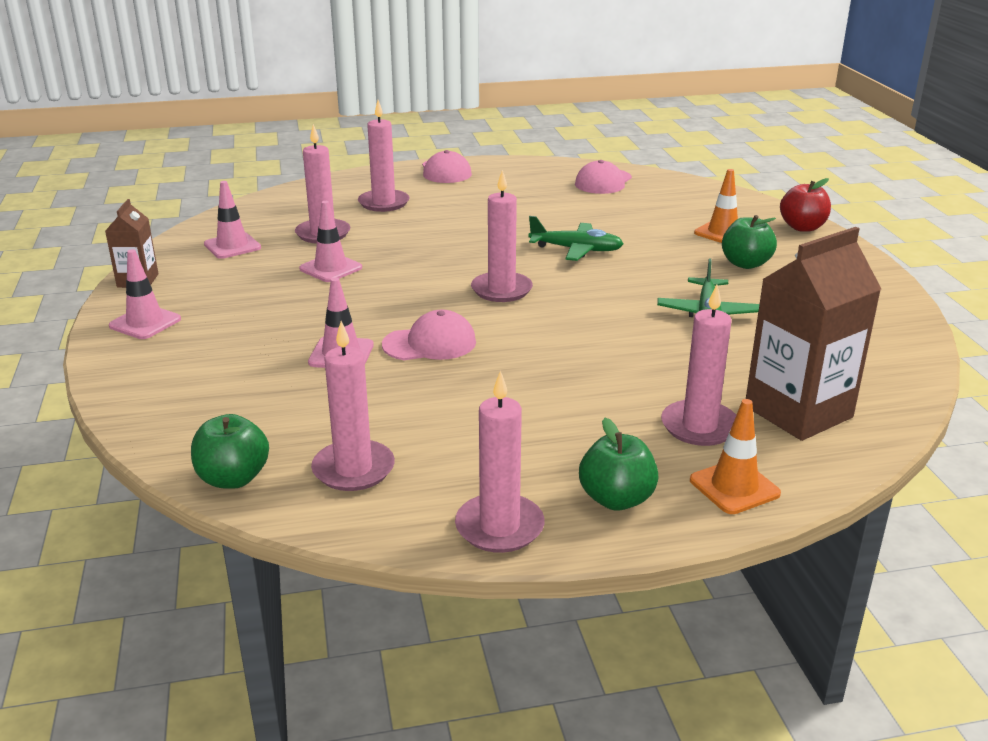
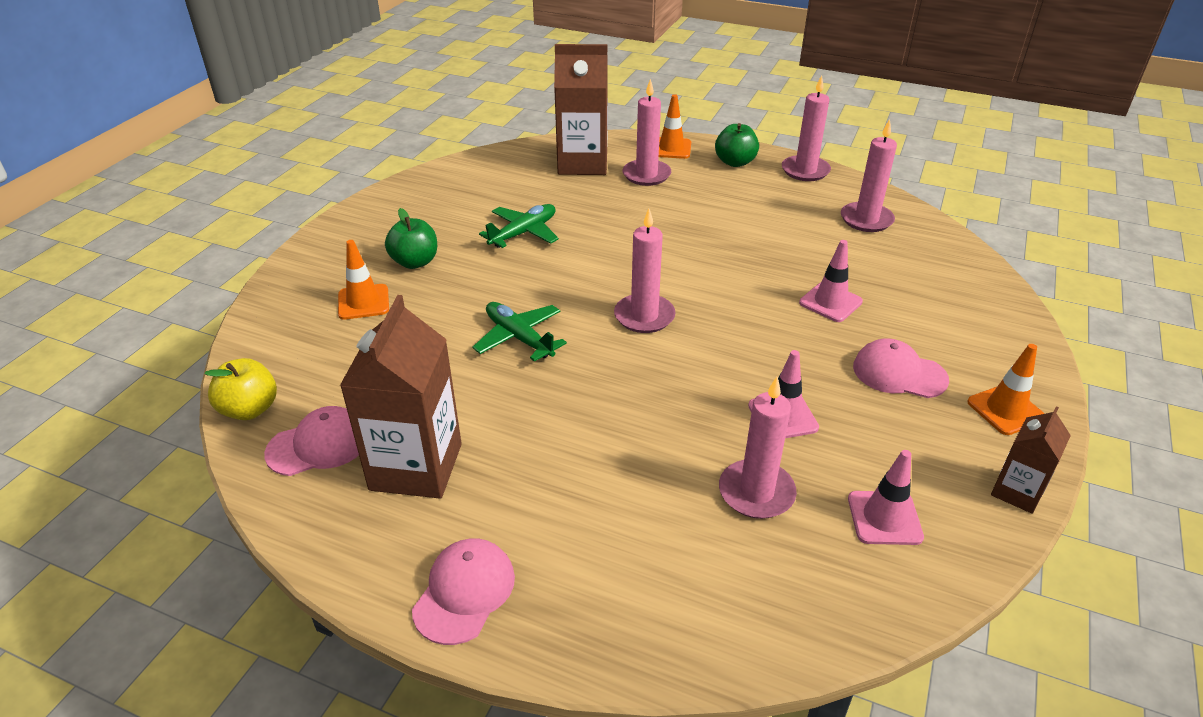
camera: 145 degrees left, 10 degrees up
(145, 323) = (1005, 410): pink traffic cone -> orange traffic cone
(233, 478) = (943, 238): green apple -> none
(383, 203) = (630, 535): pink candle -> none
(430, 343) = (754, 285): pink cap -> pink cap (899, 373)
(536, 190) = (416, 467): none -> brown carton
(669, 180) = (250, 409): none -> yellow apple
(802, 227) = (291, 279): red apple -> none

